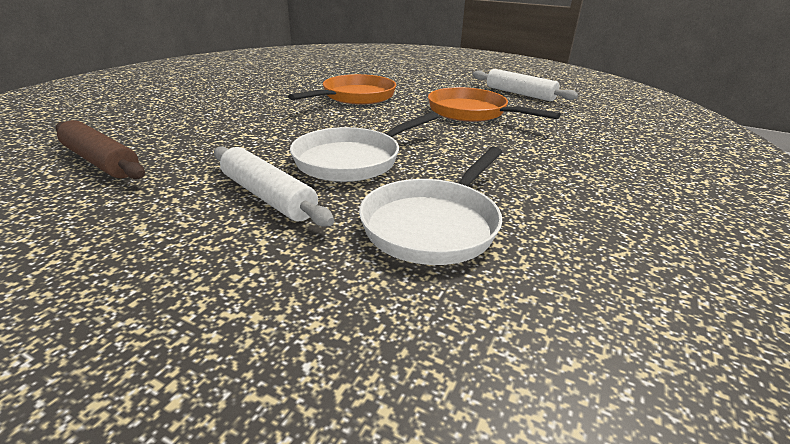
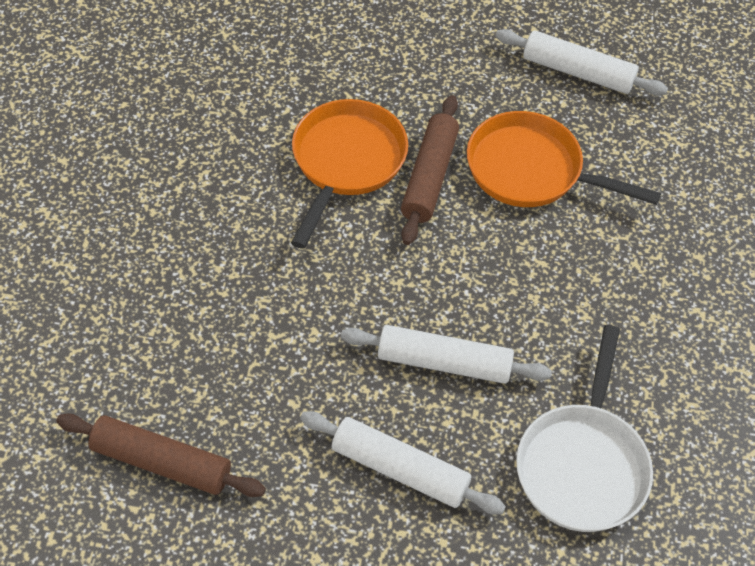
camera: 20 degrees left, 25 degrees up
(353, 160) = (444, 362): white pan -> white rolling pin
(402, 106) = (429, 177): none -> brown rolling pin

